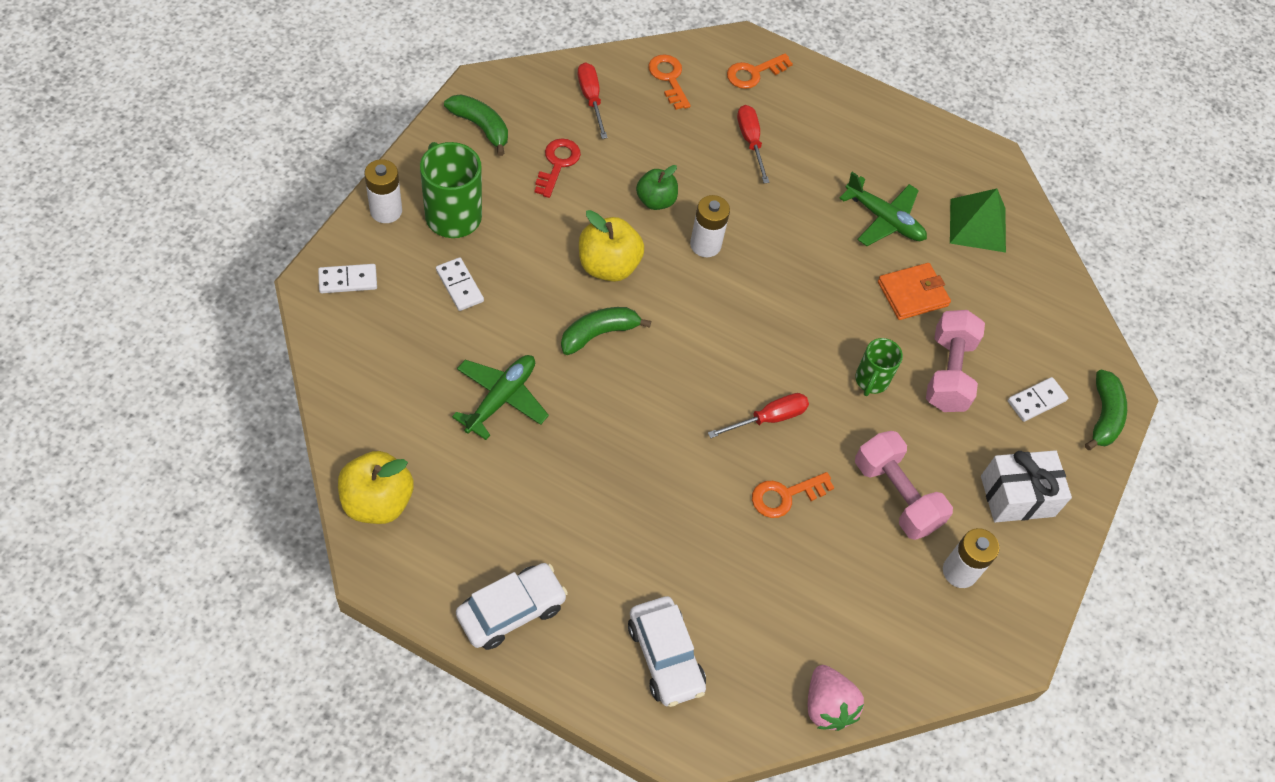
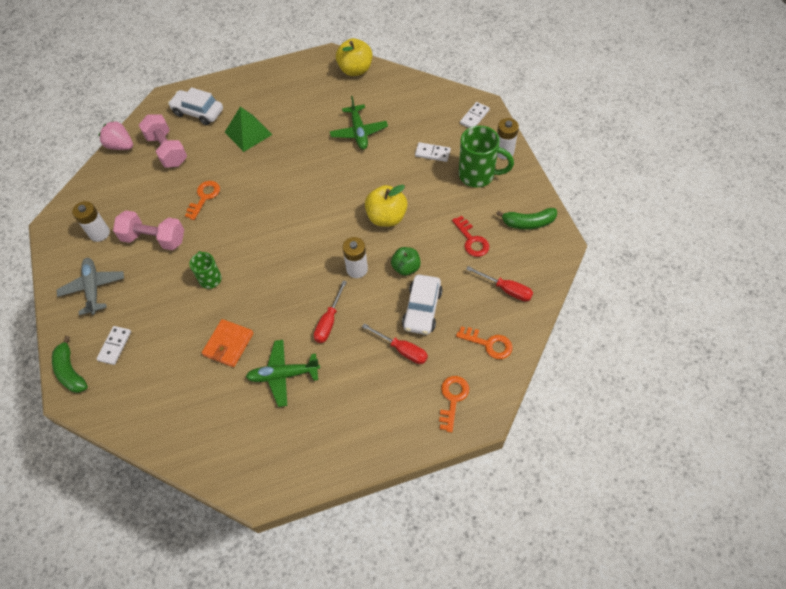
camera: 145 degrees right, 0 degrees up
(511, 611) = (268, 81): white car -> white car (422, 309)
(598, 334) = (353, 187): green banana -> none
(768, 418) = (242, 220): red screwdriver -> red screwdriver (329, 321)
(948, 373) = (174, 318): pink dumbbell -> pink dumbbell (167, 150)
(977, 225) = (227, 427): green pyramid -> green pyramid (248, 133)
(1017, 496) = (93, 288): white gift -> grey plane

